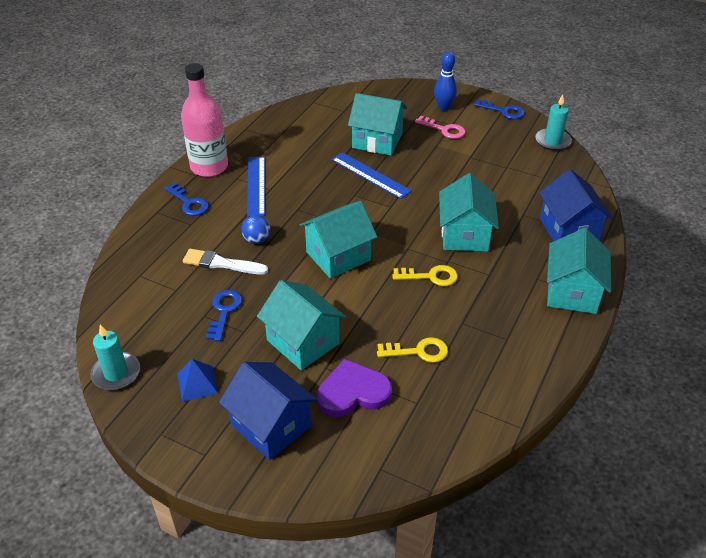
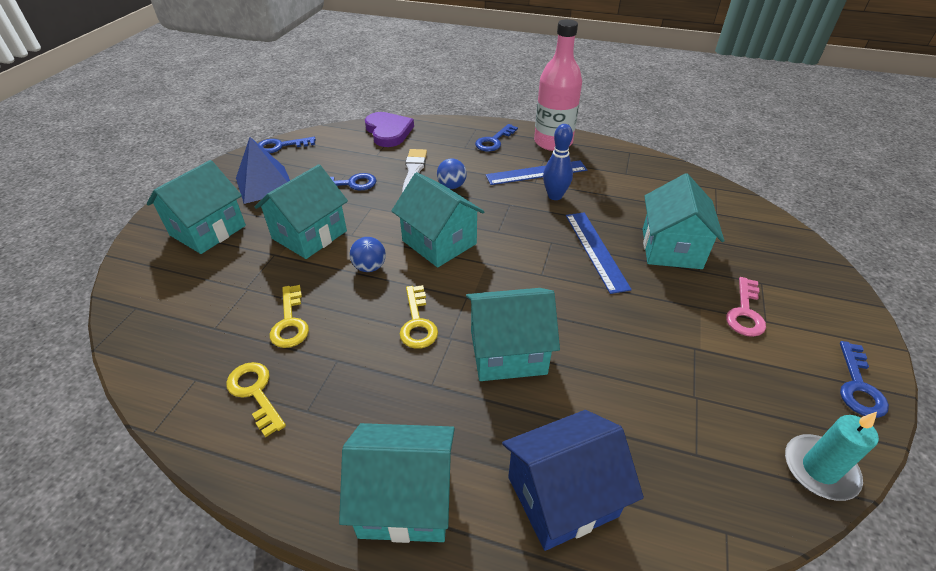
camera: 80 degrees right, 0 degrees up
(116, 373) = (281, 146): turquoise candle -> blue key
(197, 383) = (264, 184): blue pyramid -> blue pyramid, size x1.58
(271, 426) = (208, 230): blue house -> turquoise house
(353, 392) = (238, 277): purple heart -> purple heart (388, 132)
(360, 301) = (370, 267): none -> blue ball
(370, 175) = (596, 250): blue ruler -> blue ruler turned 45 degrees counterclockwise
(443, 107) = (803, 307): blue bowling pin -> blue bowling pin (555, 196)
(489, 369) = (255, 392): none -> yellow key

